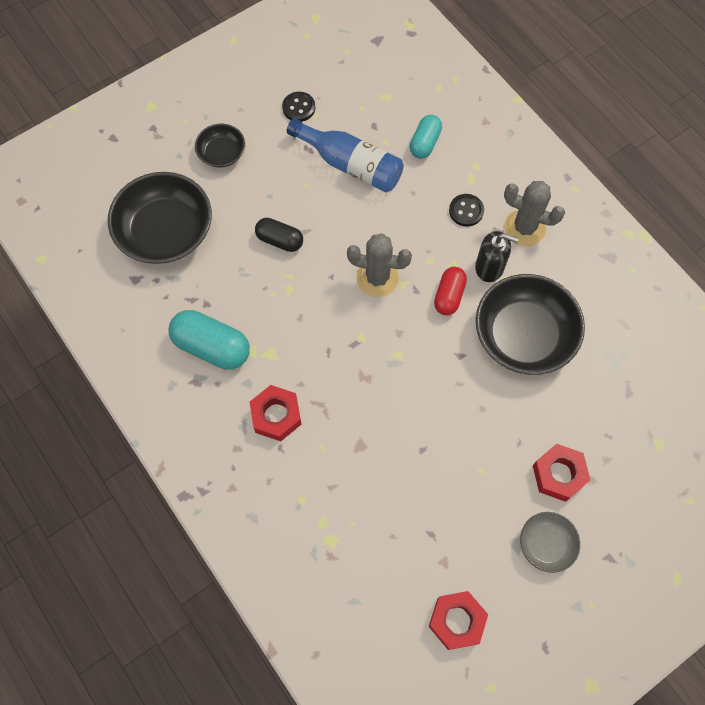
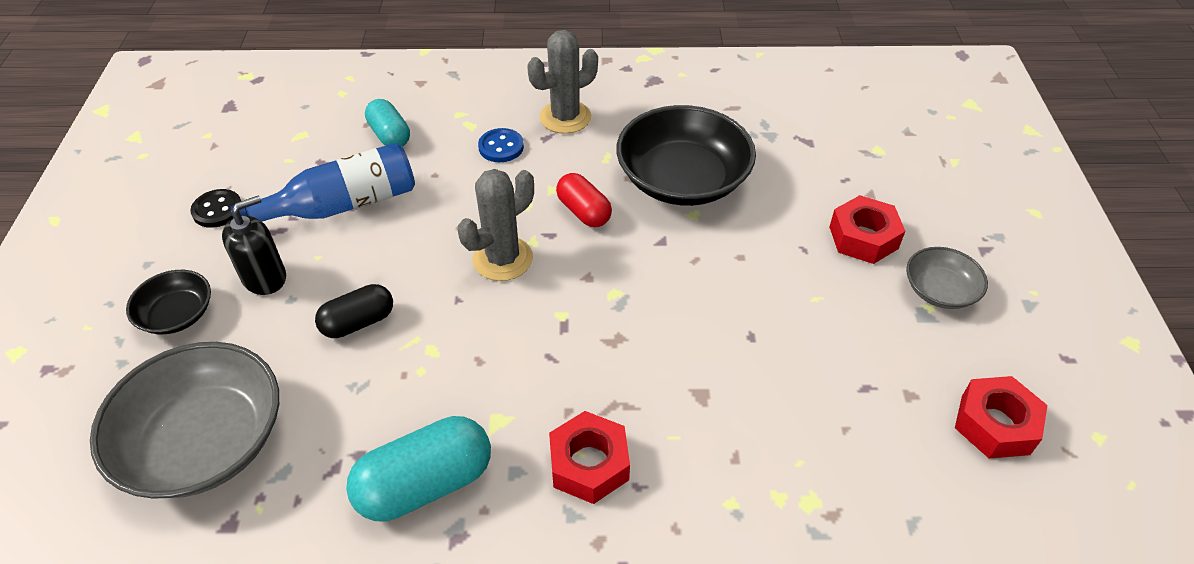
camera: 55 degrees left, 20 degrees down
(165, 231) = (204, 441): black bowl -> grey bowl
(466, 211) = (501, 147): black button -> blue button
(489, 267) = (582, 164): black soap dispenser -> black soap dispenser (264, 278)

